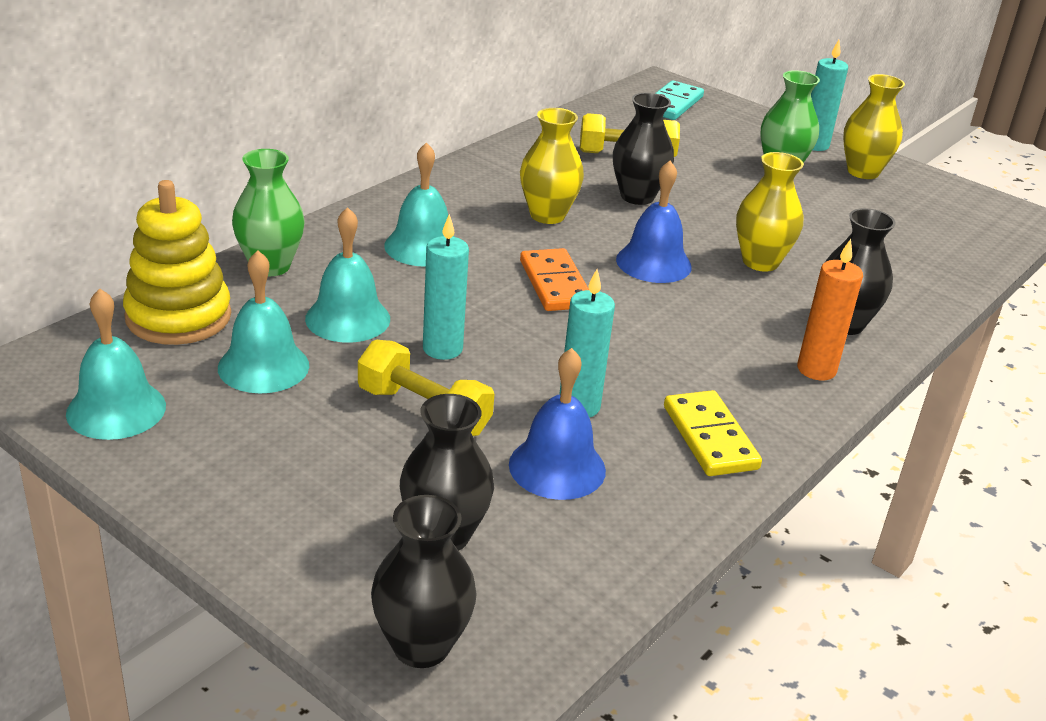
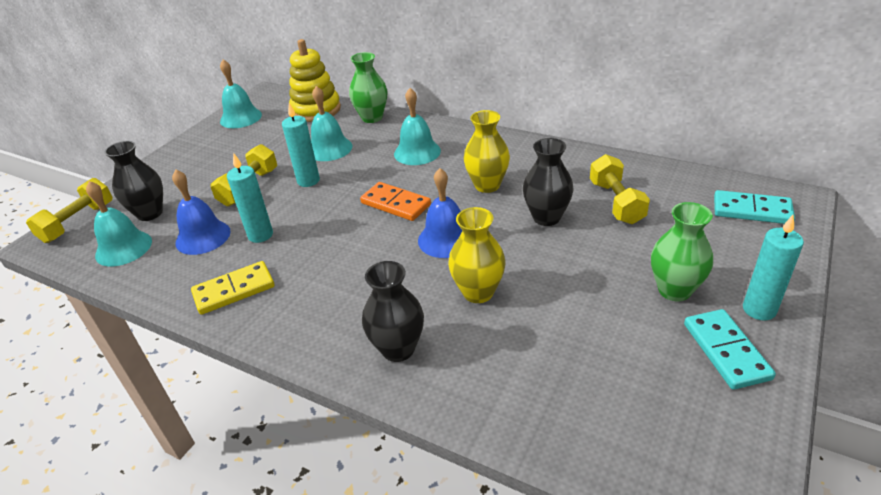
camera: 85 degrees right, 5 degrees up
(263, 366) = (280, 139): turquoise bell -> turquoise bell (123, 248)
(421, 646) = (78, 222): black vase -> yellow dumbbell
(555, 284) = (395, 204): orange domino -> orange domino turned 60 degrees clockwise
(816, 370) = (324, 336): orange candle -> none
(863, 172) = (726, 351): yellow vase -> turquoise domino

